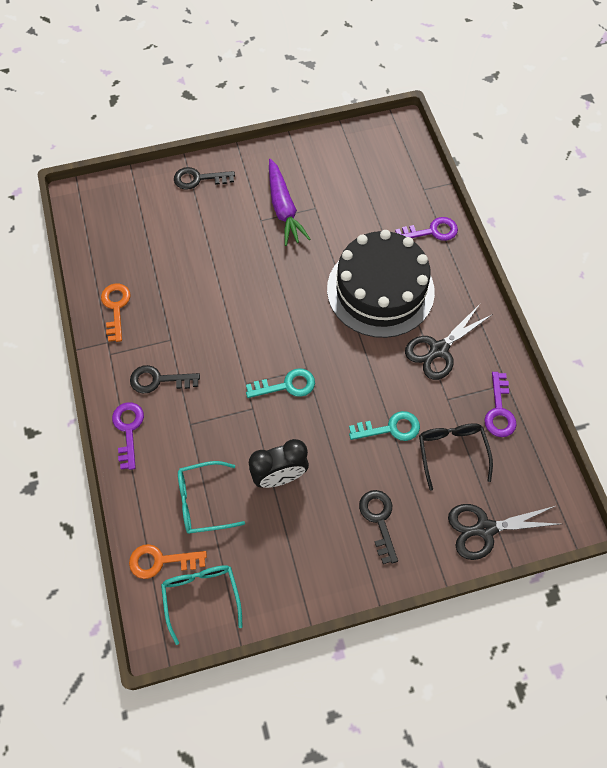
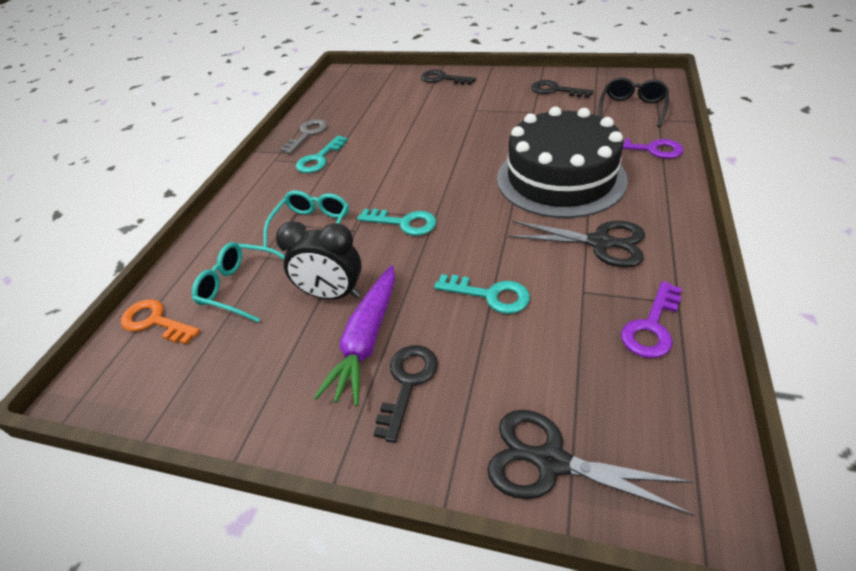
camera: 35 degrees right, 20 degrees down
(116, 307) = (307, 134): orange key -> grey key
(128, 430) = (236, 211): purple key -> none
(155, 337) = (319, 159): none -> turquoise key
(158, 380) = (294, 186): black key -> black key (555, 90)
(201, 596) = (156, 371): turquoise glasses -> turquoise glasses (312, 226)
(283, 208) = (502, 107): purple carrot -> purple carrot (366, 340)
(439, 350) = (599, 243): black scissors -> black scissors turned 150 degrees counterclockwise
(451, 451) = (555, 347): black glasses -> black glasses (632, 108)

